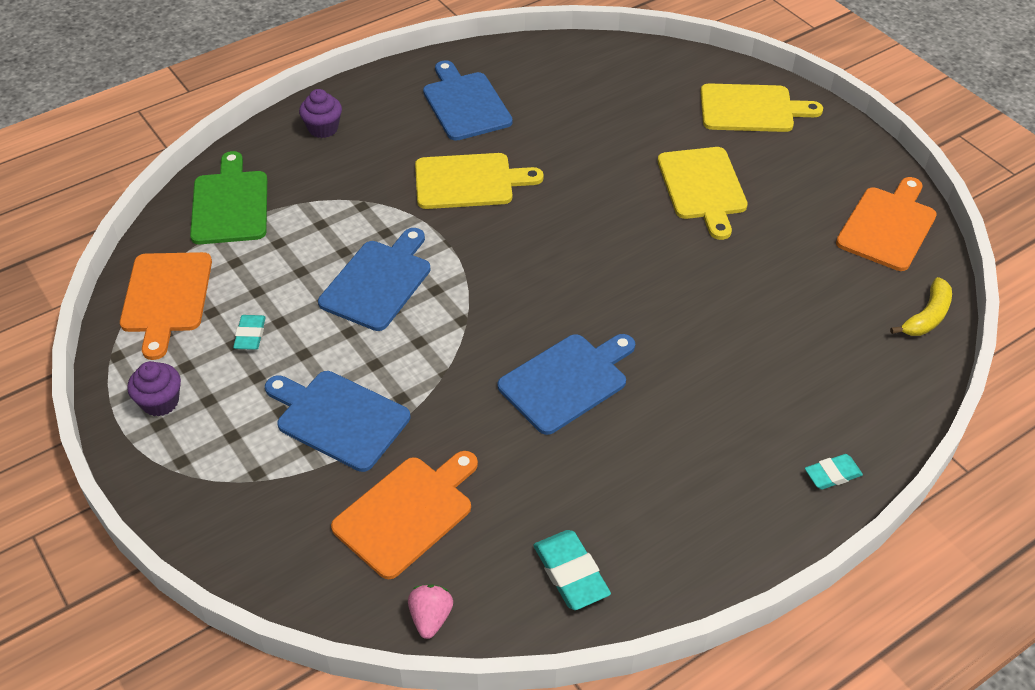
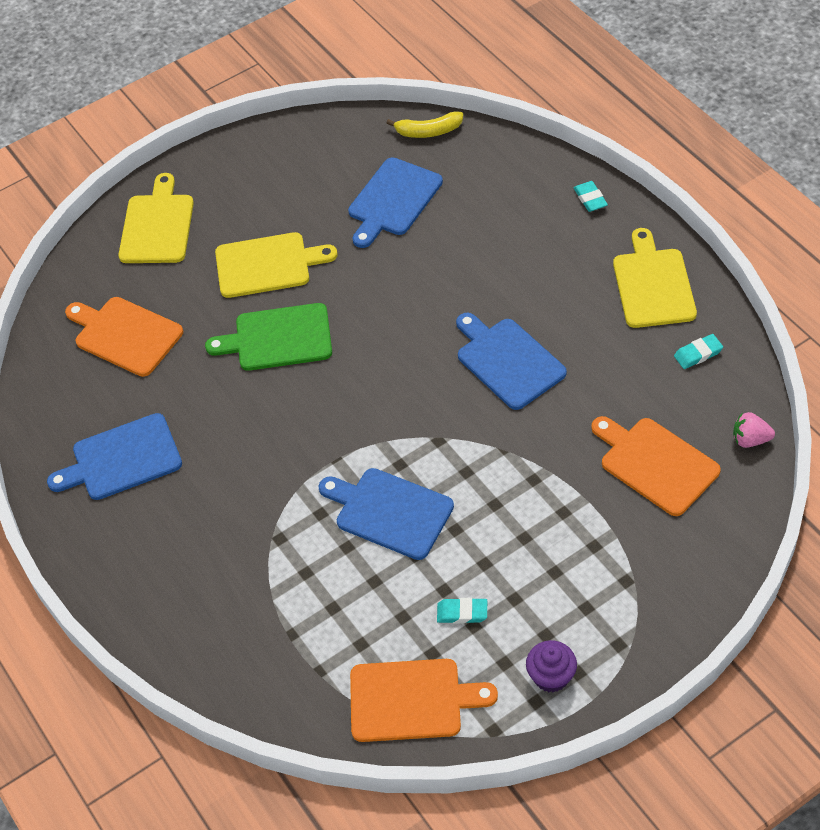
camera: 85 degrees left, 5 degrees up
(230, 204) = (271, 664): green cutting board -> green cutting board (278, 338)
(323, 128) = (150, 590): purple cupcake -> none
(338, 418) = (560, 525): blue cutting board -> blue cutting board (393, 200)
(469, 181) = (248, 447): yellow cutting board -> yellow cutting board (653, 284)
(571, 573) = (698, 354): turquoise eraser -> turquoise eraser, size x0.64
(888, 226) = (323, 144): orange cutting board -> orange cutting board (125, 335)
(927, 316) = (428, 131): yellow banana -> yellow banana turned 135 degrees clockwise

